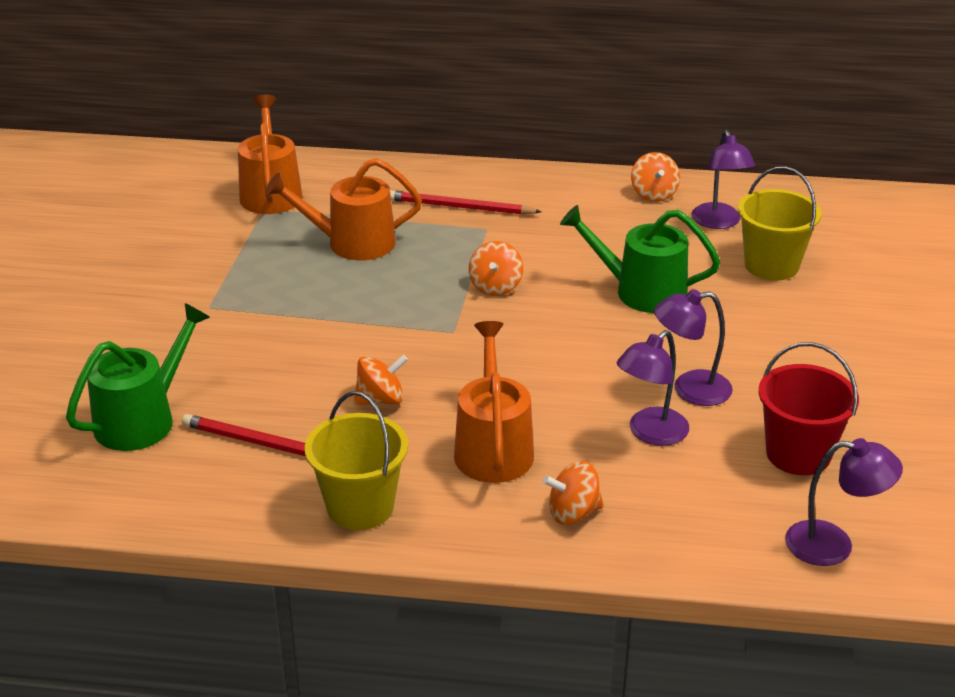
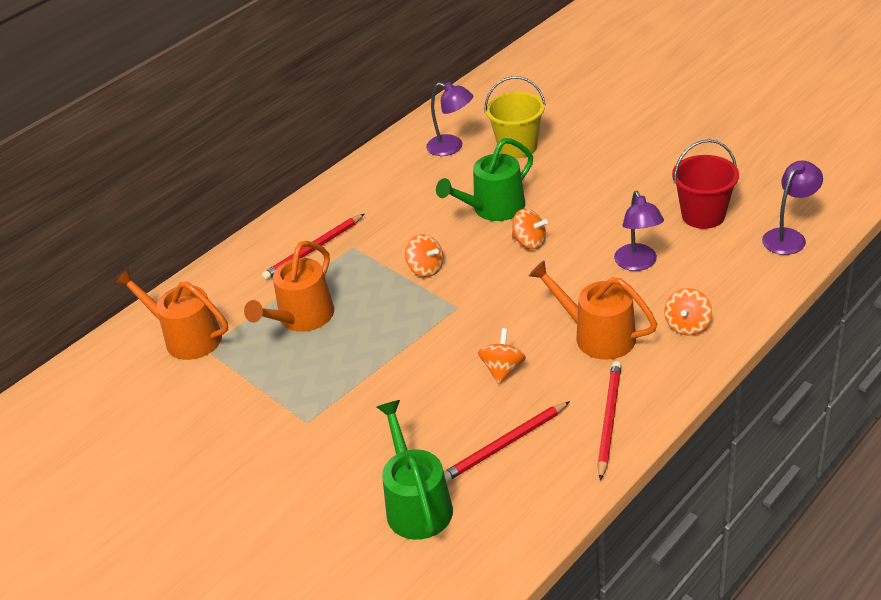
camera: 50 degrees left, 5 degrees up
(360, 507) = (609, 420): yellow bucket -> red pencil
(654, 194) = (392, 160): orange spinning top -> orange spinning top (529, 242)
(690, 389) = (610, 230): purple lamp -> none

